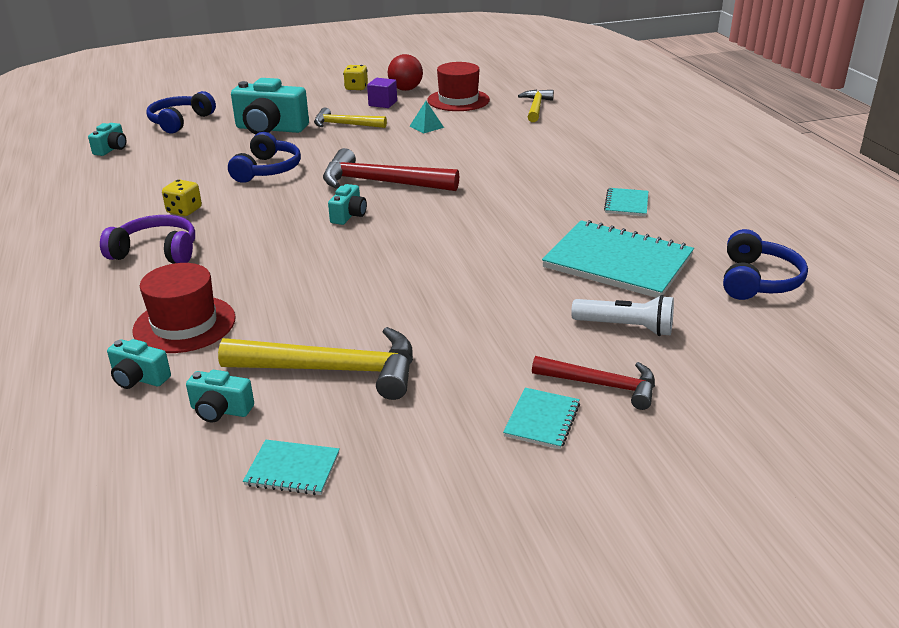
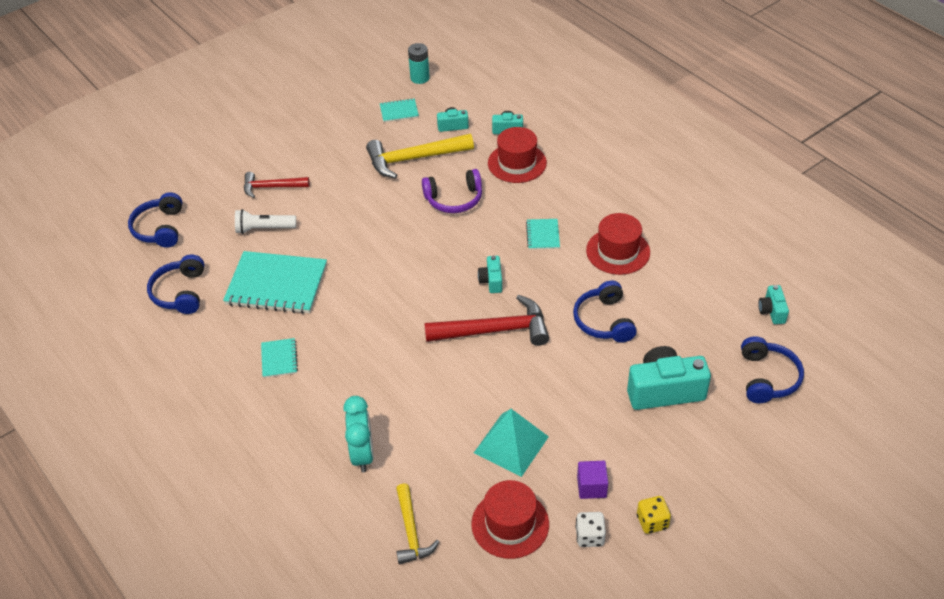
camera: 160 degrees right, 15 degrees up
(156, 252) = (592, 208): purple headphones -> purple headphones (454, 199)
(184, 210) = (618, 251): yellow dice -> red hat
(185, 544) = (420, 78): none -> turquoise battery
(345, 125) = (597, 423): yellow hammer -> none
(405, 89) = (589, 536): red ball -> white dice
(426, 126) = (511, 444): turquoise pyramid -> turquoise pyramid, size x2.02
(542, 420) = (297, 161): turquoise notebook -> turquoise notebook (542, 235)
(559, 141) = (362, 454): none -> turquoise clock
(809, 367) = (160, 228): none -> blue headphones

